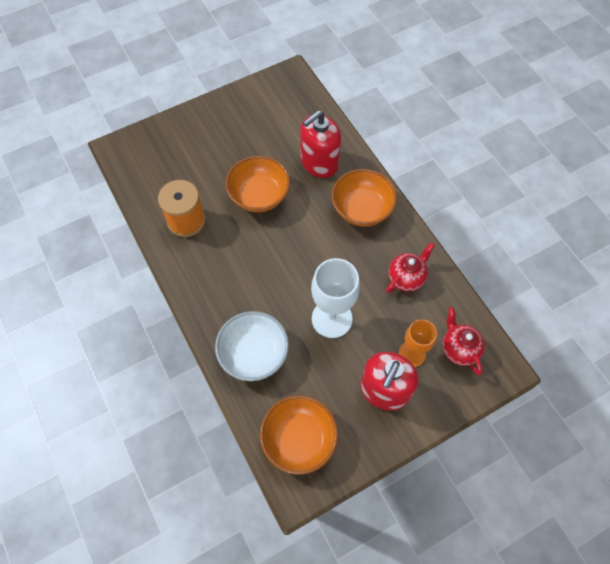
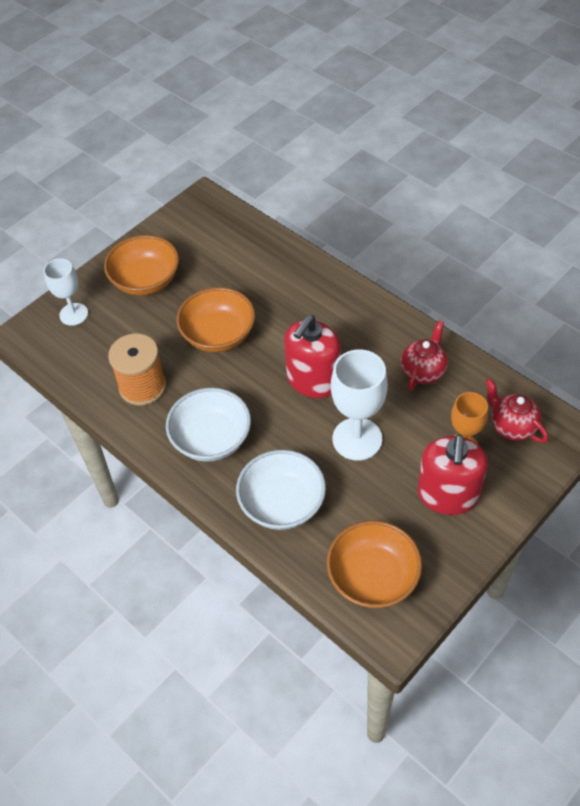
camera: 15 degrees left, 10 degrees down
(158, 144) = (74, 314): none -> white goblet
(221, 281) = (211, 439): none -> white bowl
(319, 162) = (274, 281): red soap dispenser -> red soap dispenser (313, 380)
(362, 209) = (343, 315): orange bowl -> orange bowl (146, 281)

